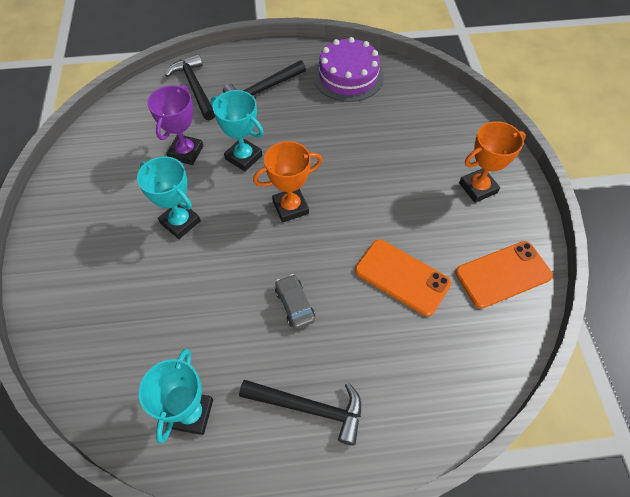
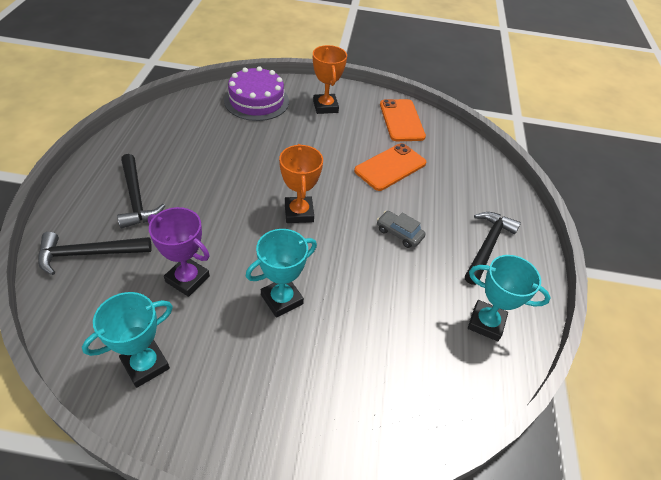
camera: 80 degrees left, 10 degrees down
(243, 157) = (221, 232): turquoise trophy -> turquoise trophy (145, 365)
(295, 305) = (399, 233): grey car -> grey car turned 45 degrees clockwise
(348, 76) = (161, 136): purple cake -> purple cake (256, 101)

